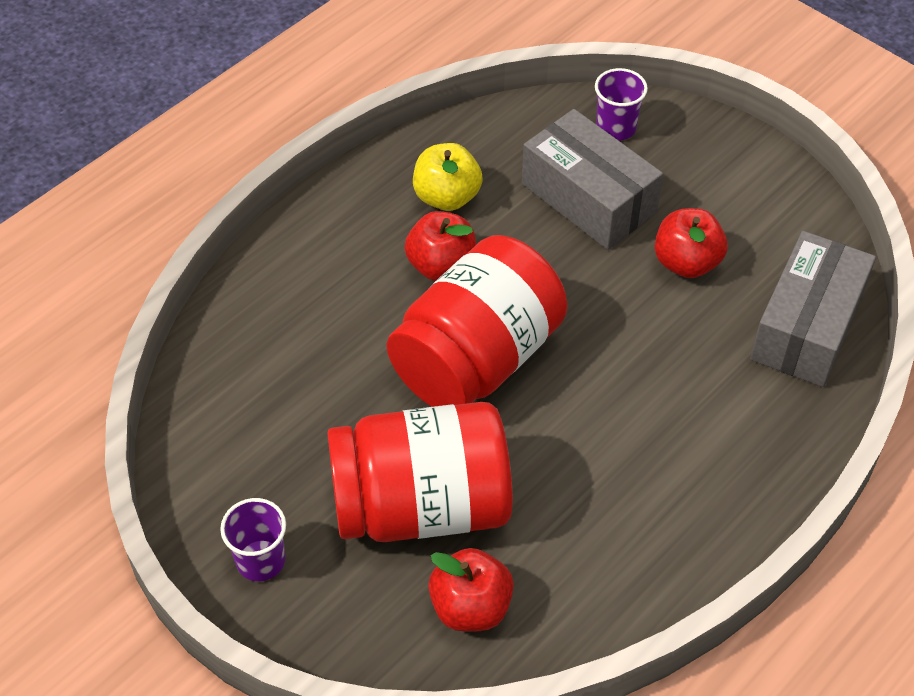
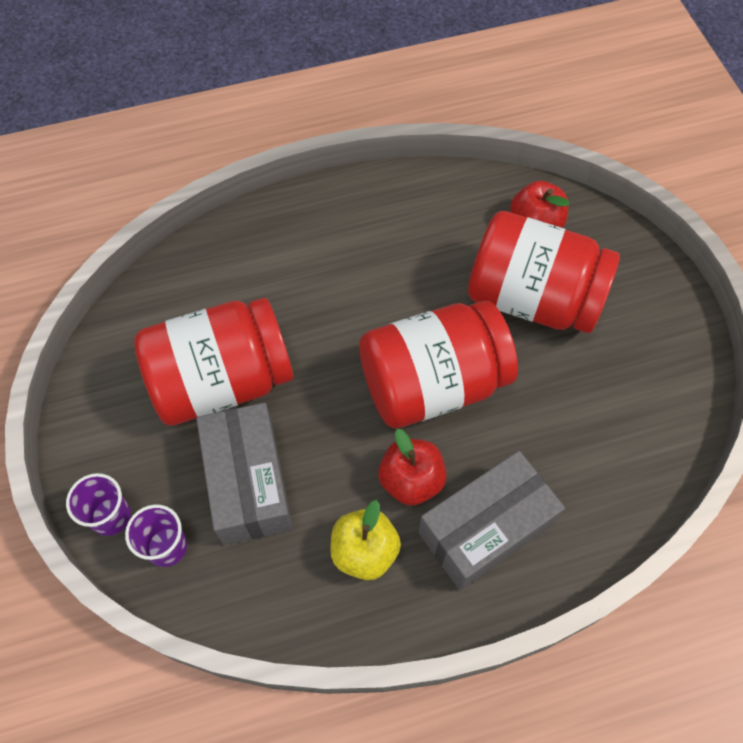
camera: 150 degrees left, 10 degrees up
(260, 560) = (658, 314): purple cup -> purple cup (111, 516)
(686, 262) = (222, 381): red apple -> red jar
(807, 327) = (185, 289): grey box -> grey box (485, 528)

